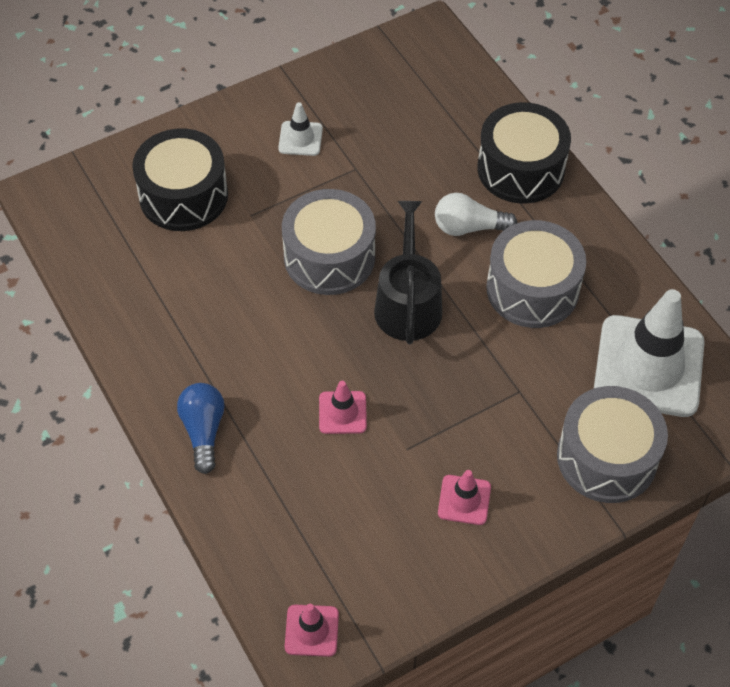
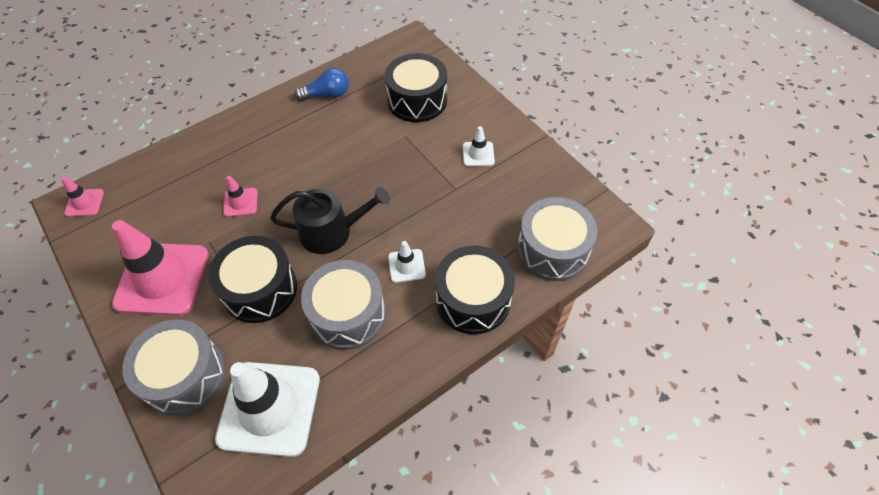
camera: 85 degrees right, 0 degrees up
(203, 431) = (233, 134): blue light bulb -> blue light bulb (327, 95)
(329, 257) = (371, 182): grey drum -> grey drum (552, 250)
(464, 500) = (162, 279): pink traffic cone -> pink traffic cone, size x2.23
(469, 227) = (406, 266): white light bulb -> white traffic cone
(490, 382) = (260, 289): none -> black drum

